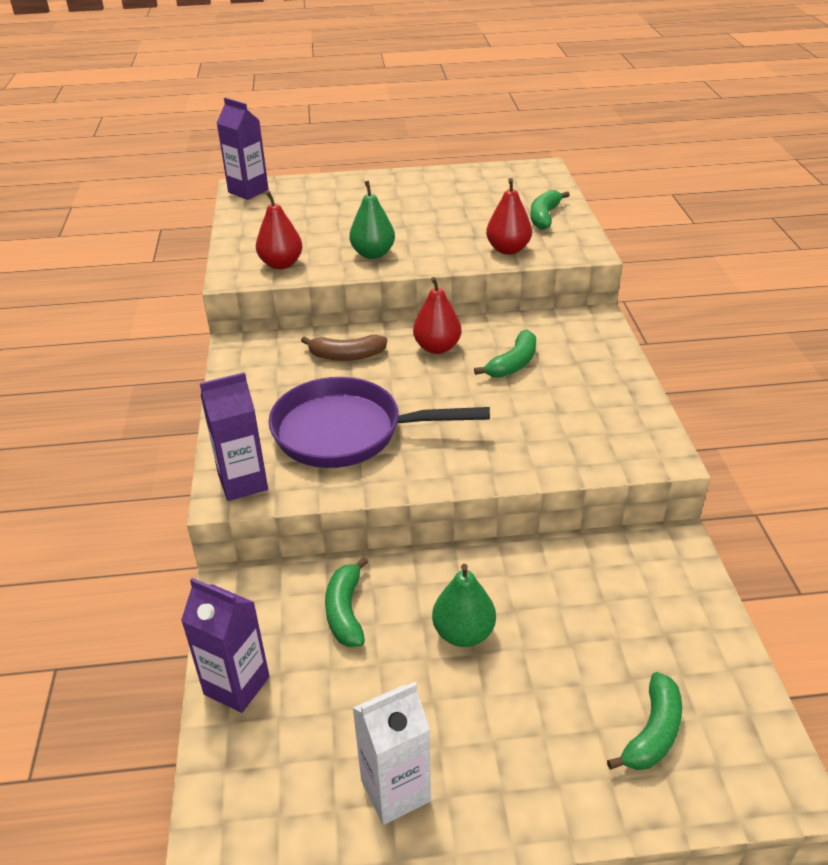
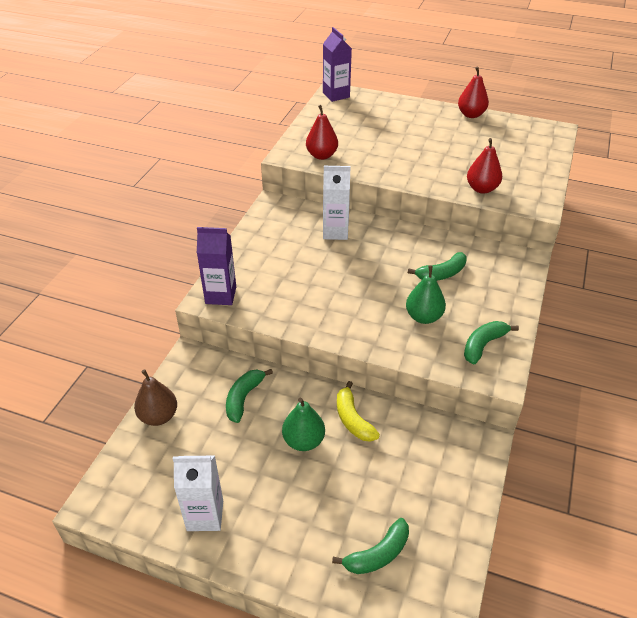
camera: 25 degrees right, 5 degrees up
(236, 685) = (158, 416): purple carton -> brown pear
(346, 356) = (335, 232): brown banana -> white carton
(347, 432) = (302, 284): purple pan -> none
(373, 254) = (386, 165): green pear -> green pear (423, 317)
(437, 347) = (398, 245): red pear -> red pear (471, 114)
(507, 580) = (353, 419): none -> yellow banana
(544, 216) = (528, 170): green banana -> green banana (483, 345)

